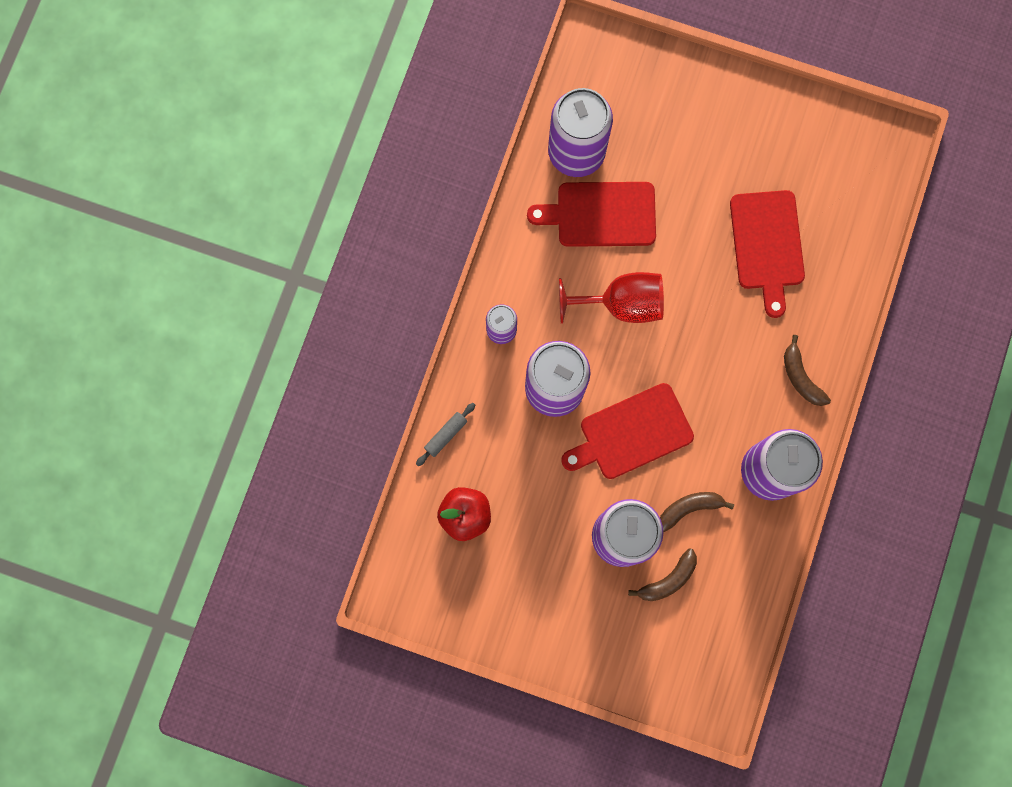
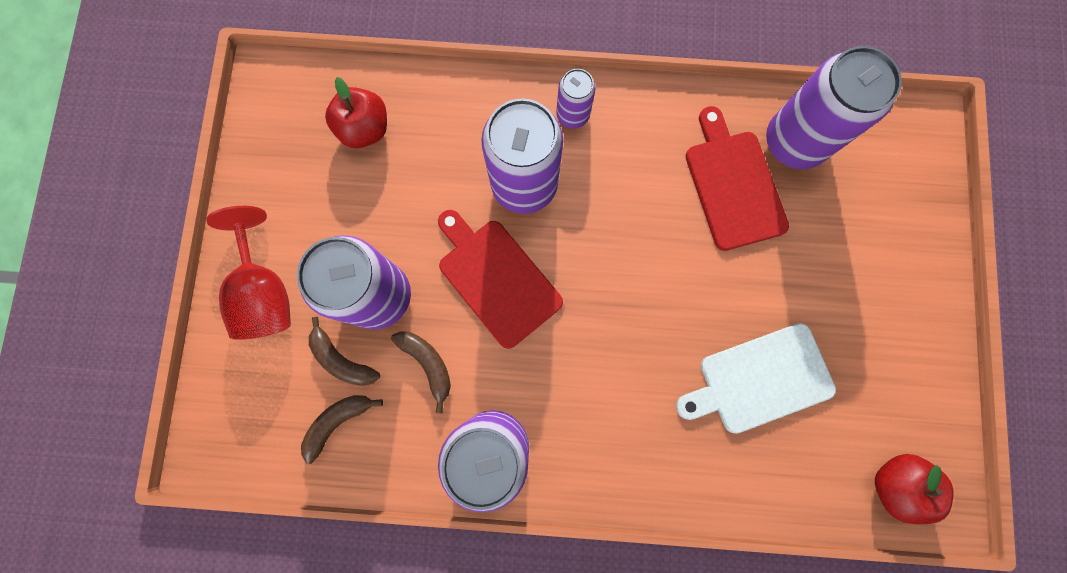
camera: 75 degrees right, 0 degrees up
(446, 435) = (445, 89): grey rolling pin -> none
(621, 304) = (639, 231): red goblet -> red goblet (266, 292)
(767, 245) = (760, 379): red cutting board -> white cutting board
(801, 377) = (614, 458): brown banana -> brown banana (338, 422)
(869, 171) = (893, 483): none -> red apple

